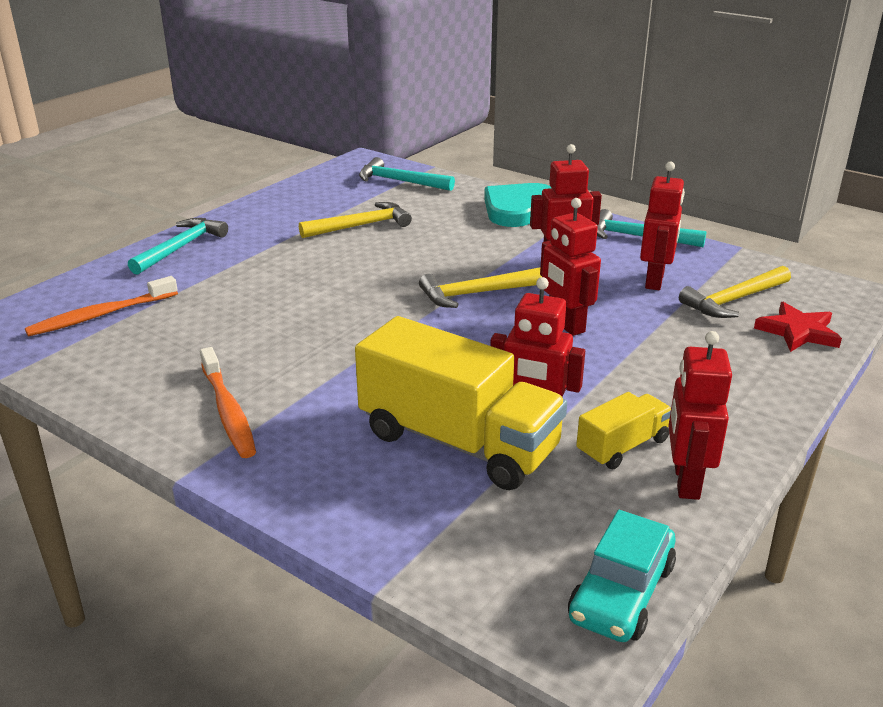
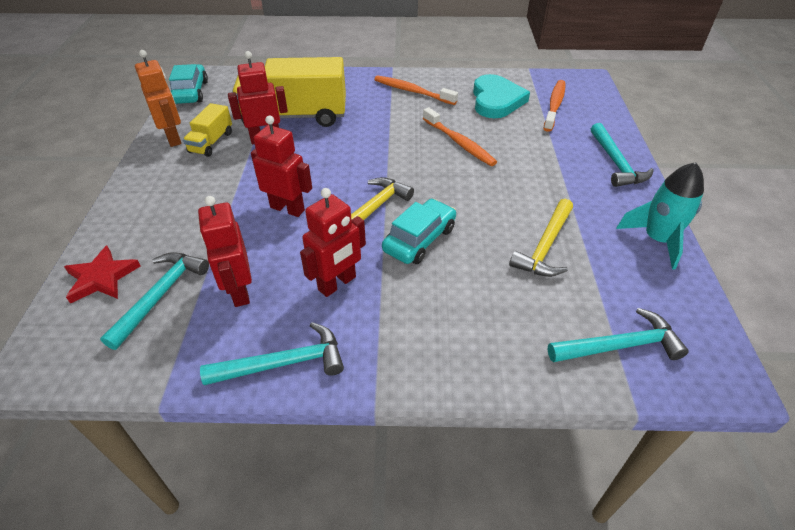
camera: 145 degrees right, 15 degrees up
(271, 203) = (657, 240): none -> turquoise rocket
(290, 319) = (459, 143): none -> orange toothbrush
(458, 261) = (419, 239): none -> turquoise car
(517, 209) = (445, 354): turquoise heart -> turquoise heart (496, 100)
(685, 481) = (173, 138): red robot -> orange robot
(733, 300) = (160, 295): yellow hammer -> turquoise hammer

